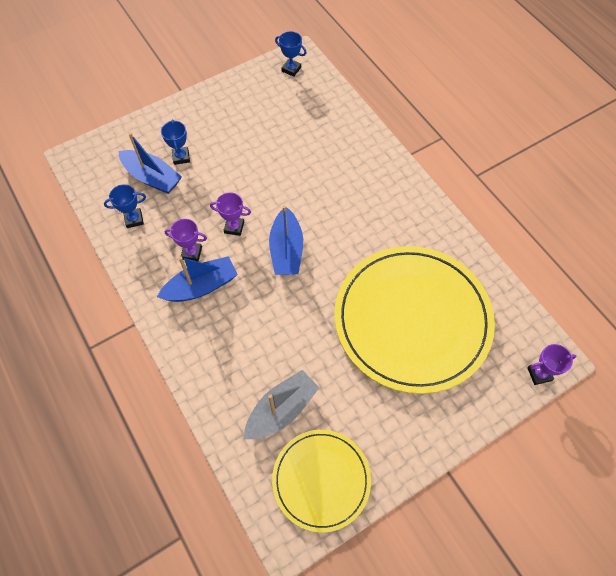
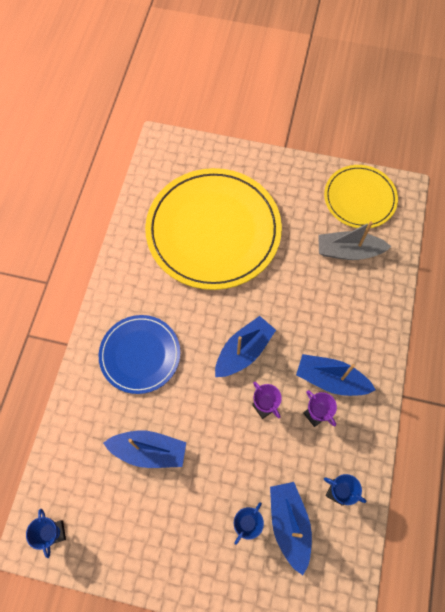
camera: 135 degrees left, 5 degrees up
(283, 143) = (149, 451): none -> blue boat
(355, 186) = (140, 355): none -> blue plate
(539, 374) = (179, 143): purple trophy -> none

